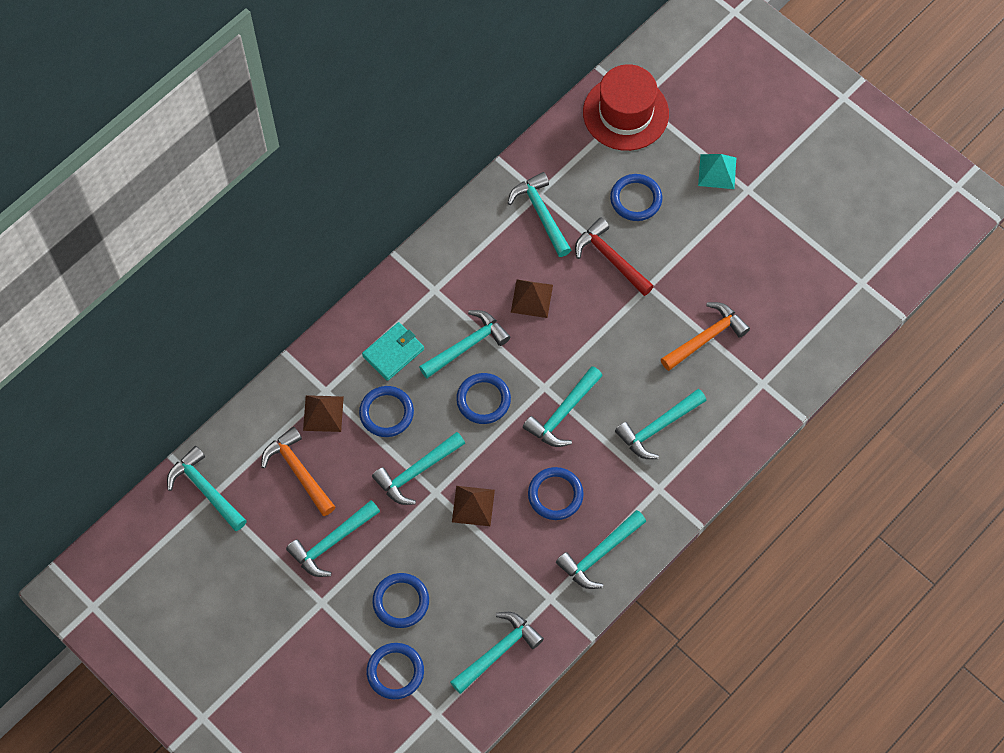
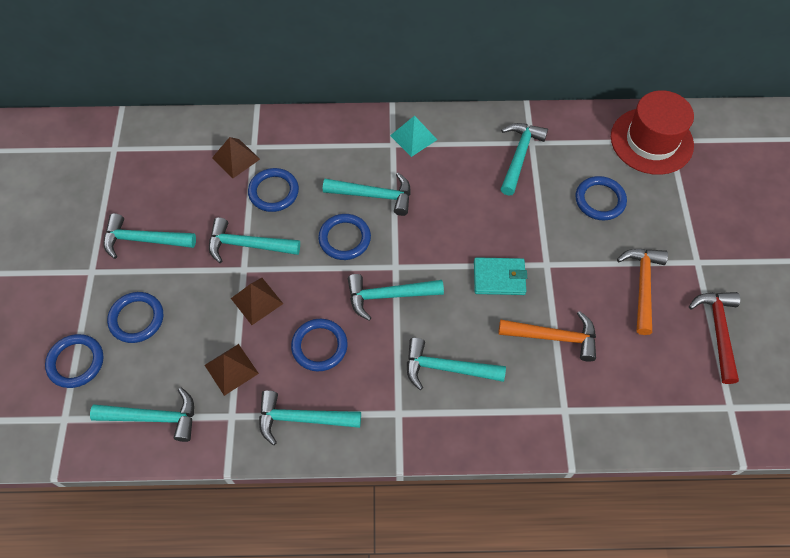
camera: 45 degrees right, 5 degrees down
(205, 490) = (115, 142): turquoise hammer -> none
(298, 471) = (179, 179): orange hammer -> orange hammer (642, 286)
(393, 352) = (322, 160): turquoise wallet -> turquoise wallet (499, 278)
(531, 298) = (452, 203): brown pyramid -> brown pyramid (231, 369)
(611, 259) = (538, 224): red hammer -> red hammer (718, 331)
(717, 171) = (685, 230): turquoise pyramid -> turquoise pyramid (413, 137)

